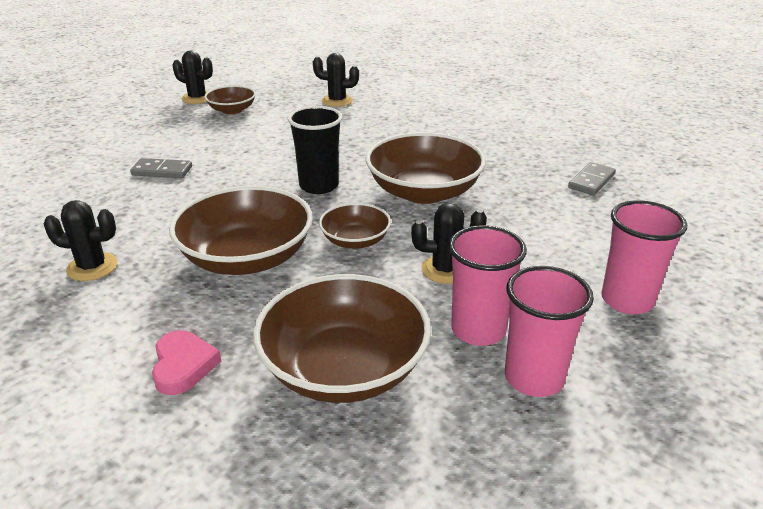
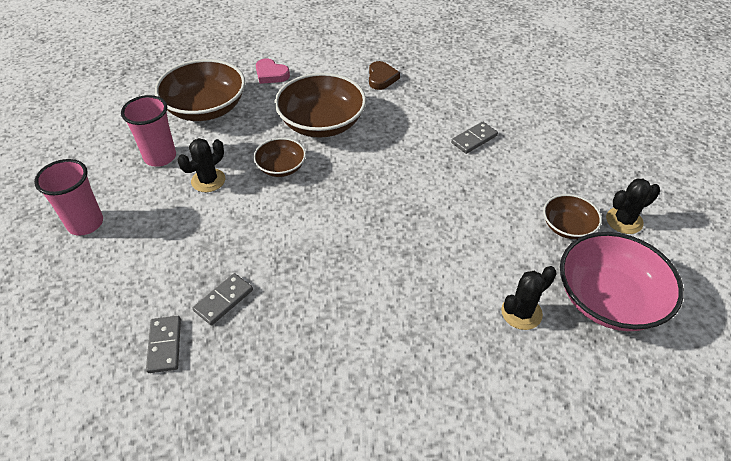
camera: 135 degrees right, 15 degrees up
(92, 267) = (381, 78): black cactus -> brown heart
(283, 86) = (609, 299): none -> pink bowl
(319, 186) = (363, 193): black cup -> none
(424, 192) = (287, 235): brown bowl -> none
(522, 182) = (223, 300): none -> grey domino
(533, 378) = (117, 150): pink cup -> none

